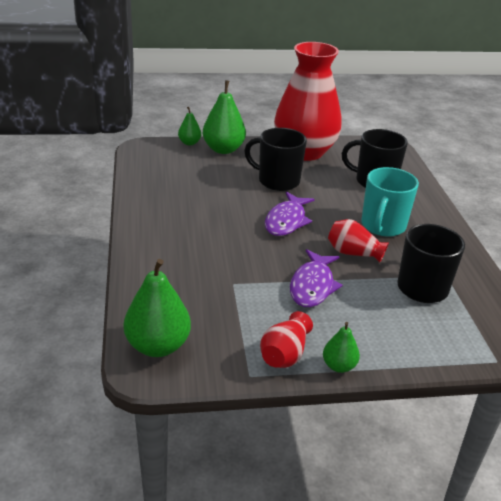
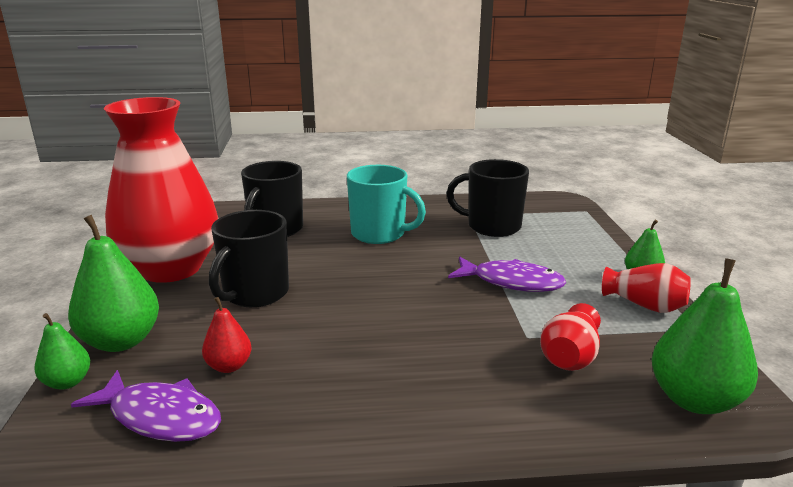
camera: 85 degrees left, 10 degrees down
(201, 180) = (229, 366): none -> red pear
(286, 221) = (368, 291): purple fish -> purple fish (160, 417)
(353, 253) = (439, 254): red vase -> red vase (570, 357)

